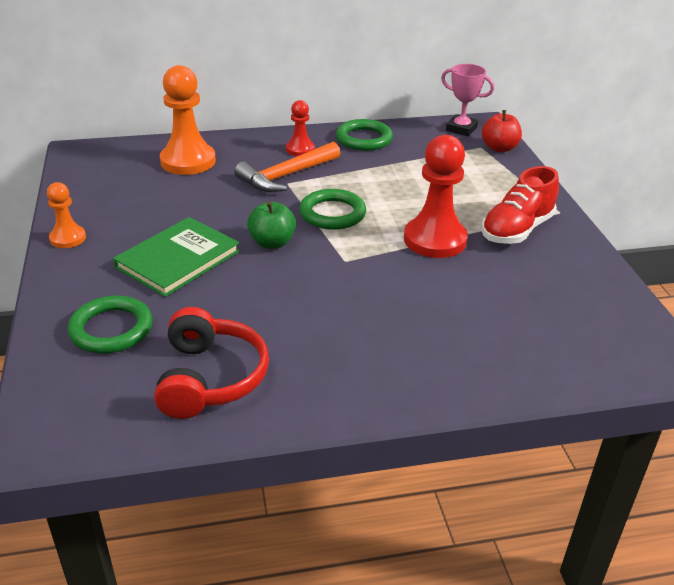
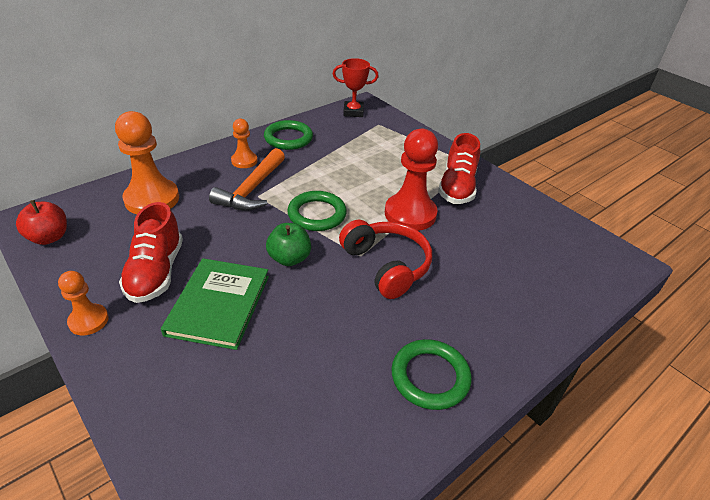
camera: 30 degrees left, 5 degrees up
(111, 329) = (211, 407): green ring -> green ring (430, 377)
(146, 219) = (156, 272): none -> red shoe
(210, 378) = (342, 419): red headphones -> red headphones (386, 265)
(300, 149) = (244, 161): red pawn -> orange pawn
(461, 129) = (353, 112): pink trophy -> red trophy
(499, 148) = (392, 122): red apple -> red apple (49, 237)

